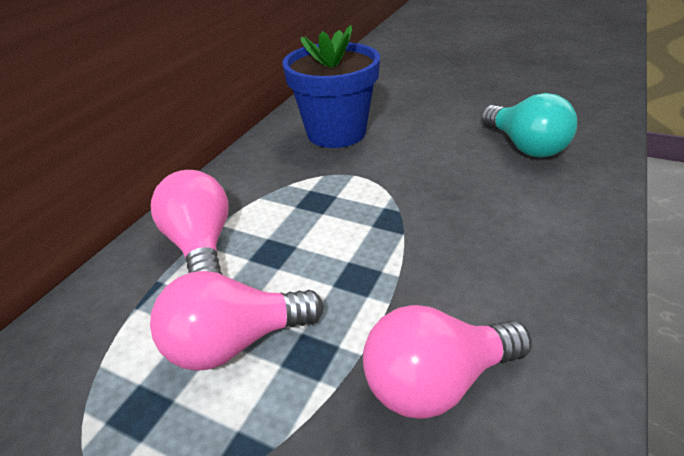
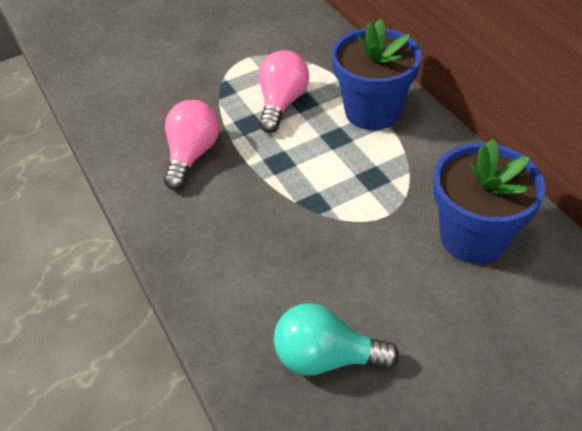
camera: 125 degrees right, 10 degrees up
(201, 245) = (372, 111): pink light bulb -> blue flower pot

